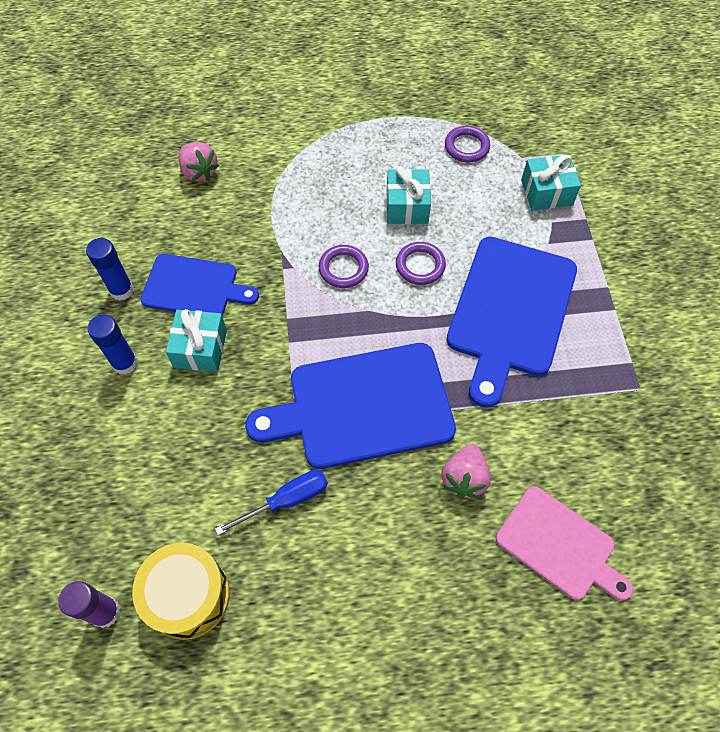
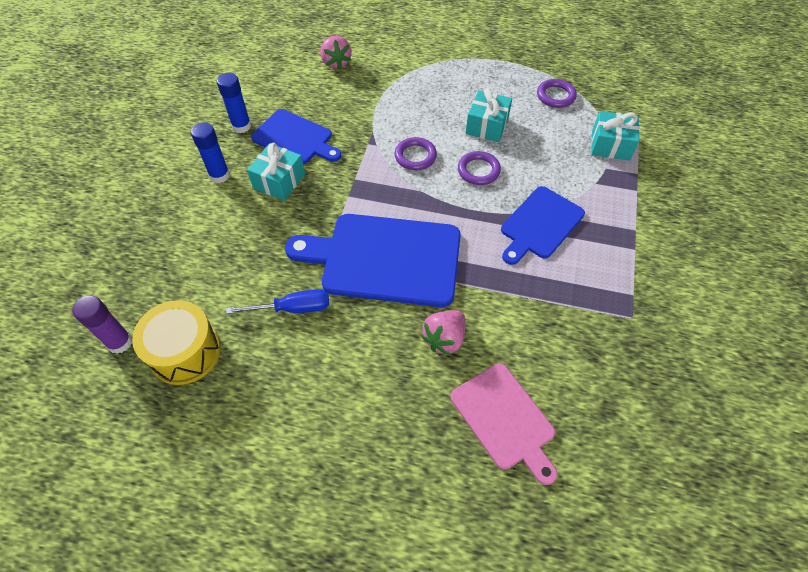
camera: 20 degrees right, 5 degrees down
(510, 311) = (540, 224): blue cutting board -> blue cutting board, size x0.61

